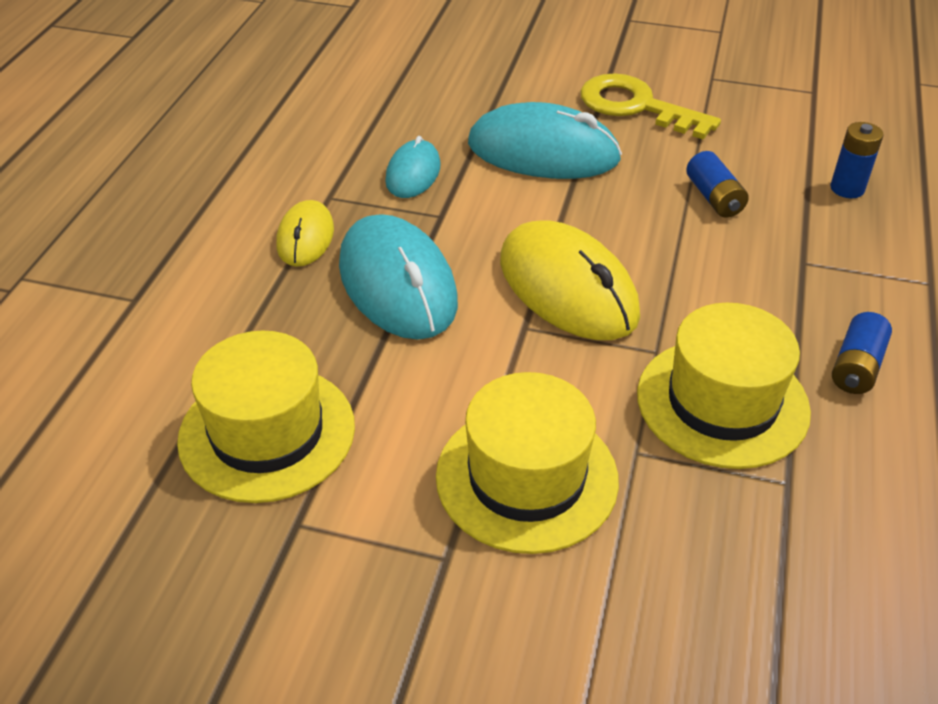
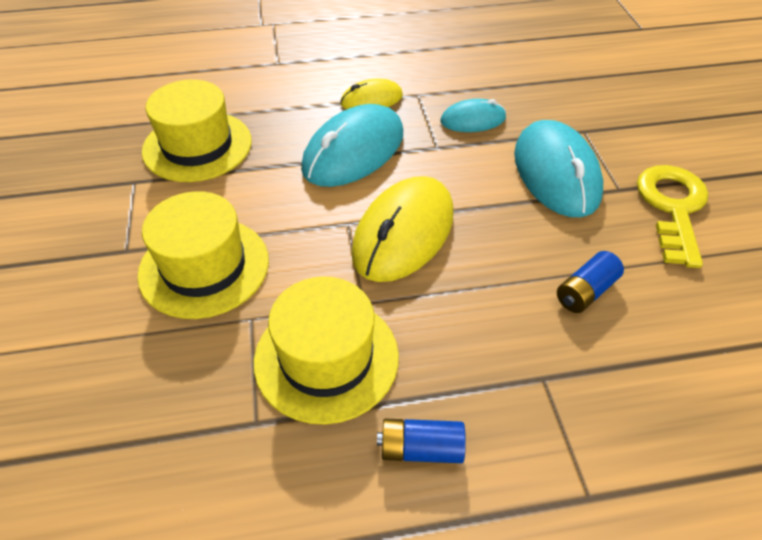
camera: 65 degrees right, 5 degrees up
(847, 188) = (690, 392): blue battery -> none

